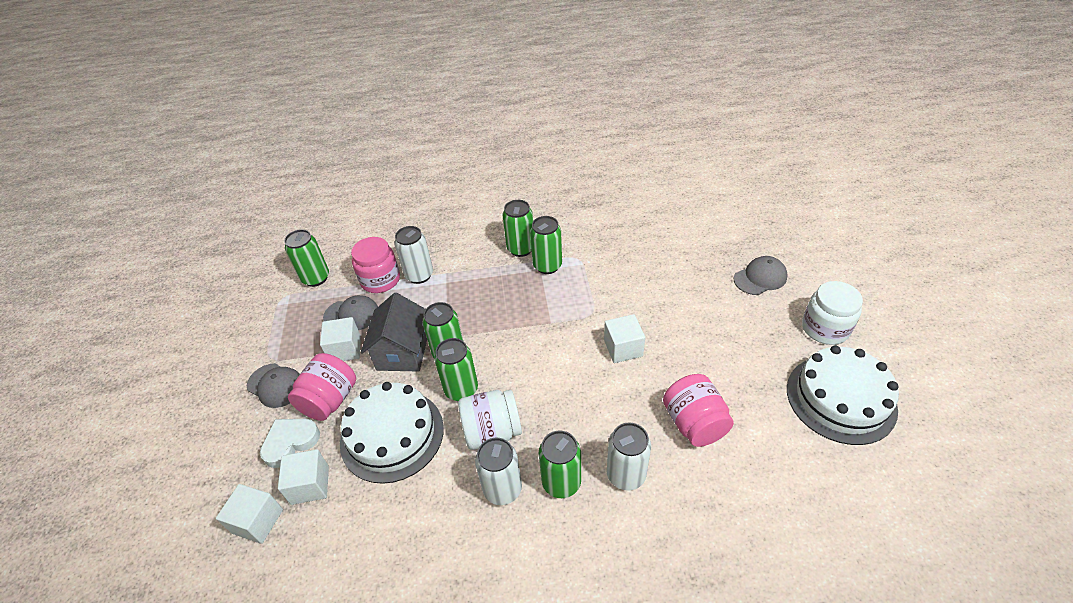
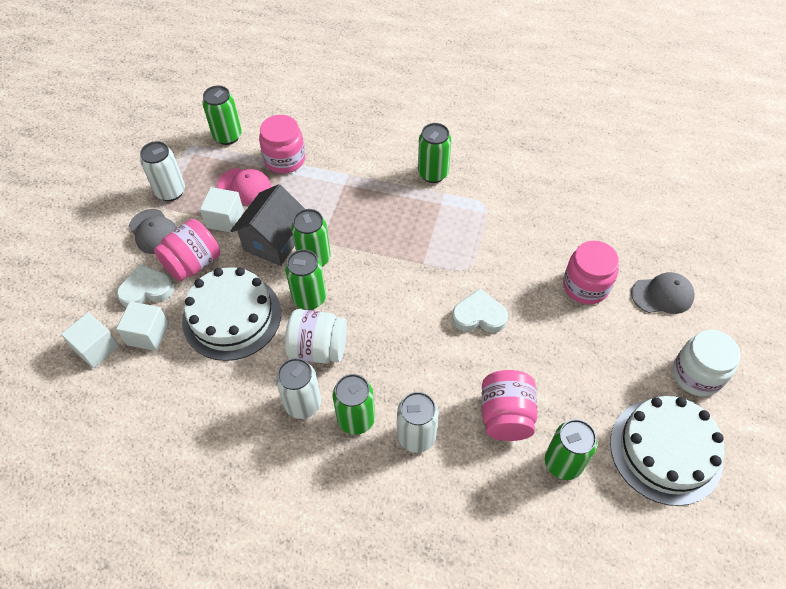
camera: 20 degrees right, 10 degrees up
(352, 315) = (244, 186): grey cap -> pink cap
(419, 275) = (322, 167): white can -> white can (170, 191)
(547, 266) = (450, 202): green can -> green can (563, 463)
(623, 348) = (479, 316): white cube -> white heart
(697, 292) = (585, 286): none -> pink jar

